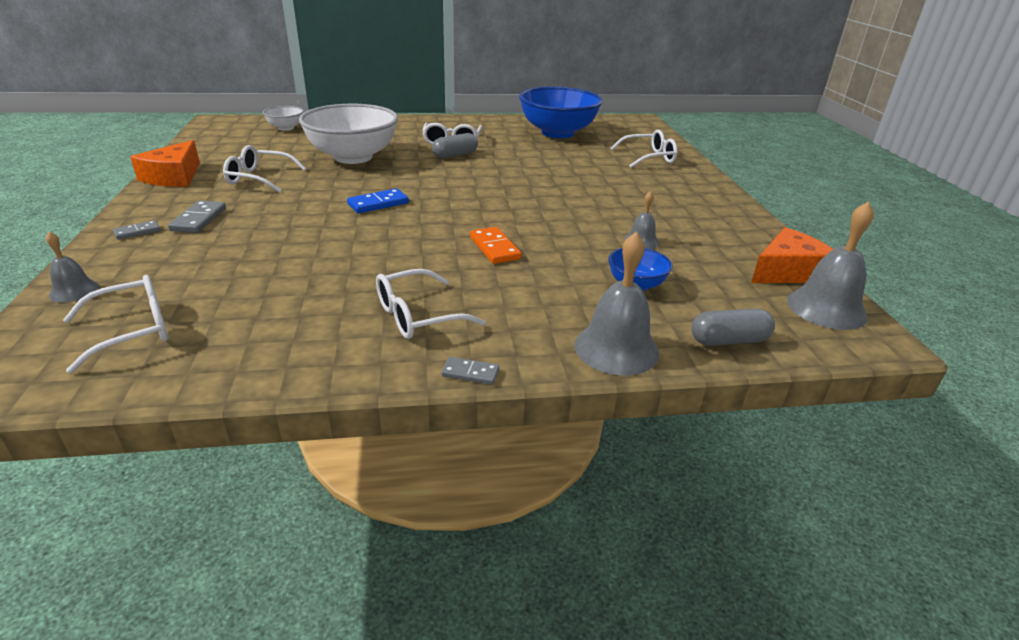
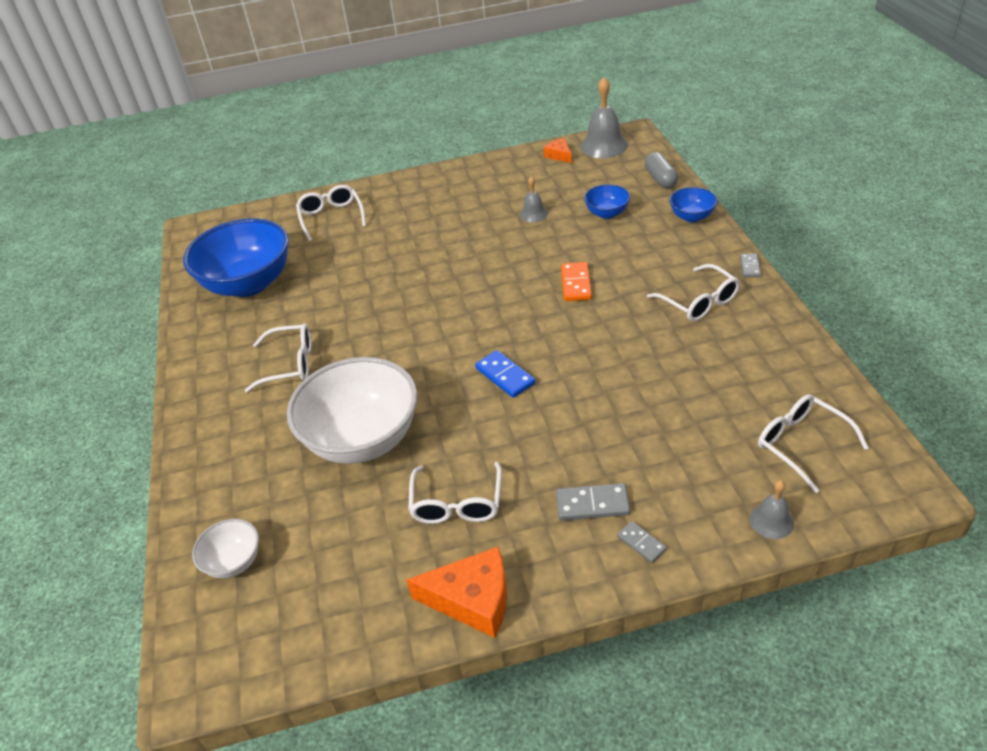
camera: 90 degrees left, 10 degrees up
(455, 155) = (342, 351): grey capsule -> none
(494, 248) = (575, 284): orange domino -> orange domino turned 60 degrees counterclockwise
(616, 348) = (691, 216): grey bell -> blue bowl
(788, 271) = (559, 155): orange cheese -> orange cheese, size x0.54

